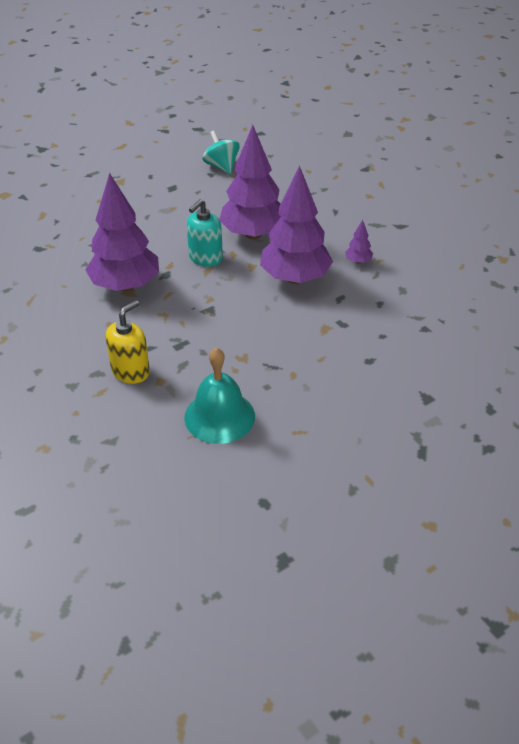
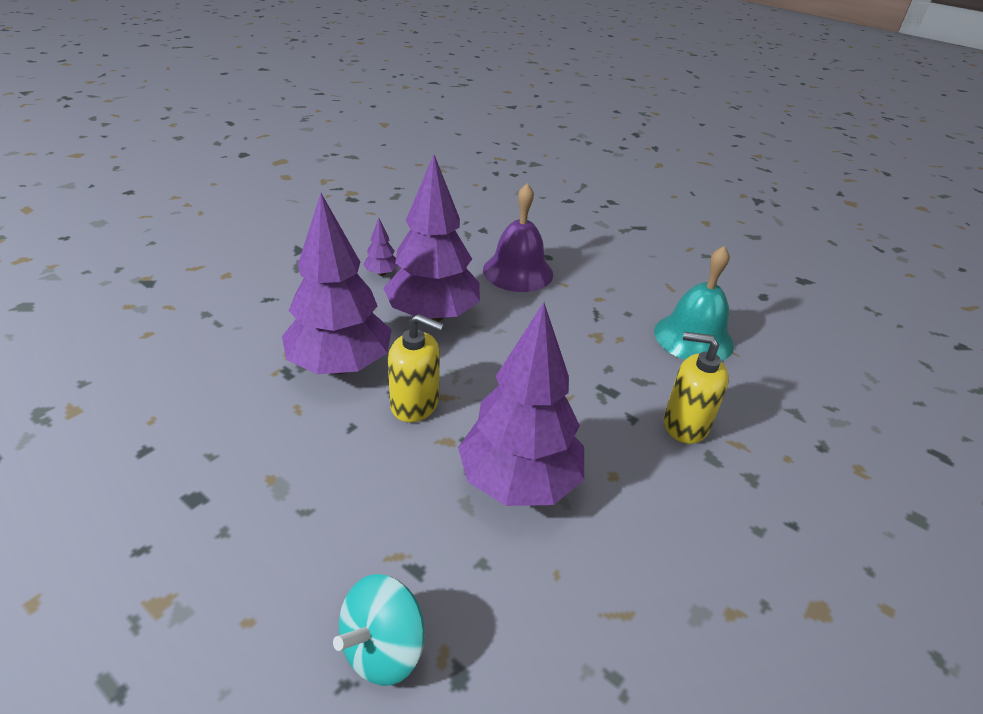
camera: 110 degrees left, 5 degrees down
(205, 258) = (415, 404): turquoise soap dispenser -> yellow soap dispenser
(221, 166) = (115, 440): turquoise spinning top -> turquoise spinning top (383, 648)
(346, 335) = (518, 271): none -> purple bell

